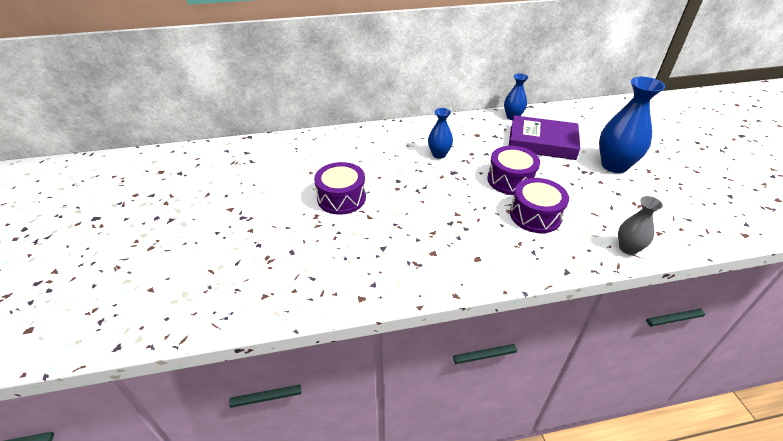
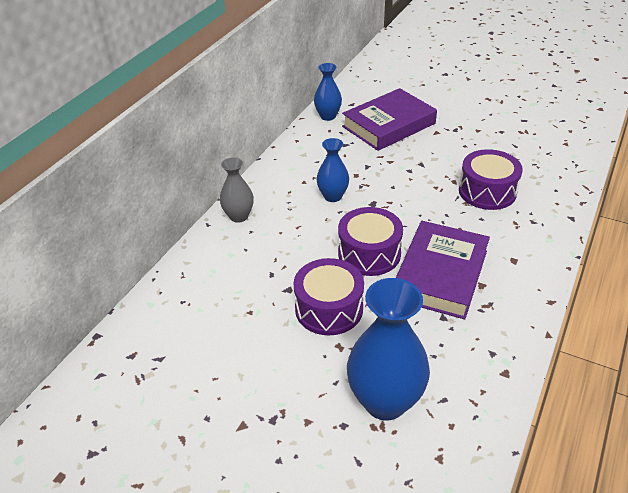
camera: 50 degrees left, 0 degrees up
(421, 229) = (440, 274): none -> purple book
(510, 180) = (424, 176): purple drum -> purple drum (369, 253)
(614, 165) = (464, 110): blue vase -> blue vase (385, 401)
(628, 248) = (570, 169): grey vase -> grey vase (239, 216)

